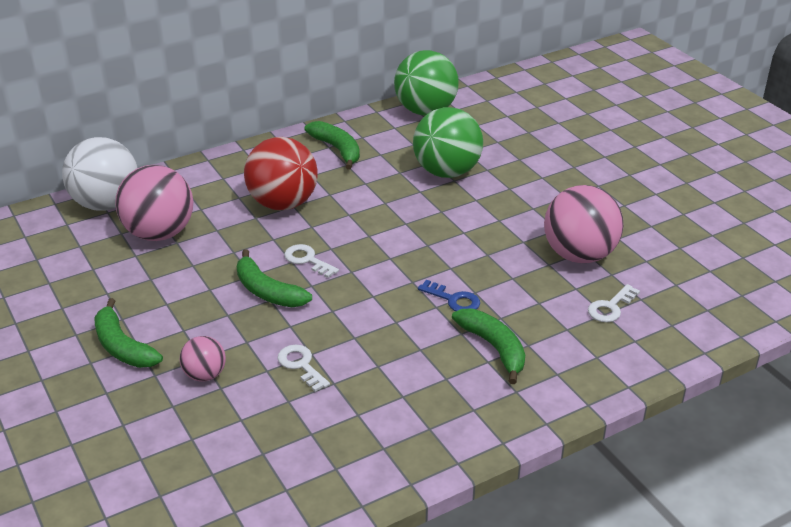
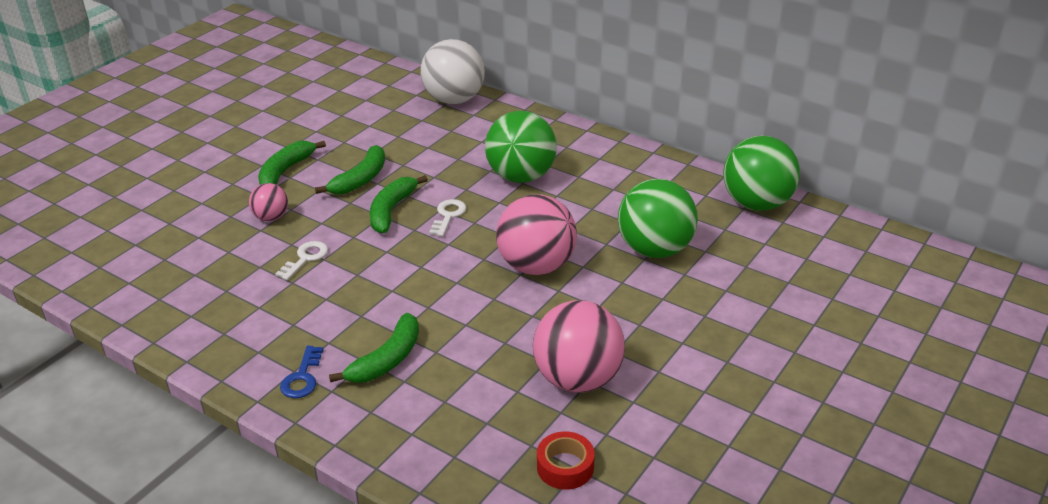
camera: 65 degrees right, 0 degrees up
(159, 233) = (433, 136): pink ball -> pink ball (536, 266)
(283, 204) = (521, 176): red ball -> green ball
(337, 149) = (633, 176): green banana -> green banana (360, 179)
(453, 300) = (444, 314): blue key -> blue key (302, 377)
(610, 307) = (500, 424): white key -> none
(672, 289) = (565, 467): none -> red tape

